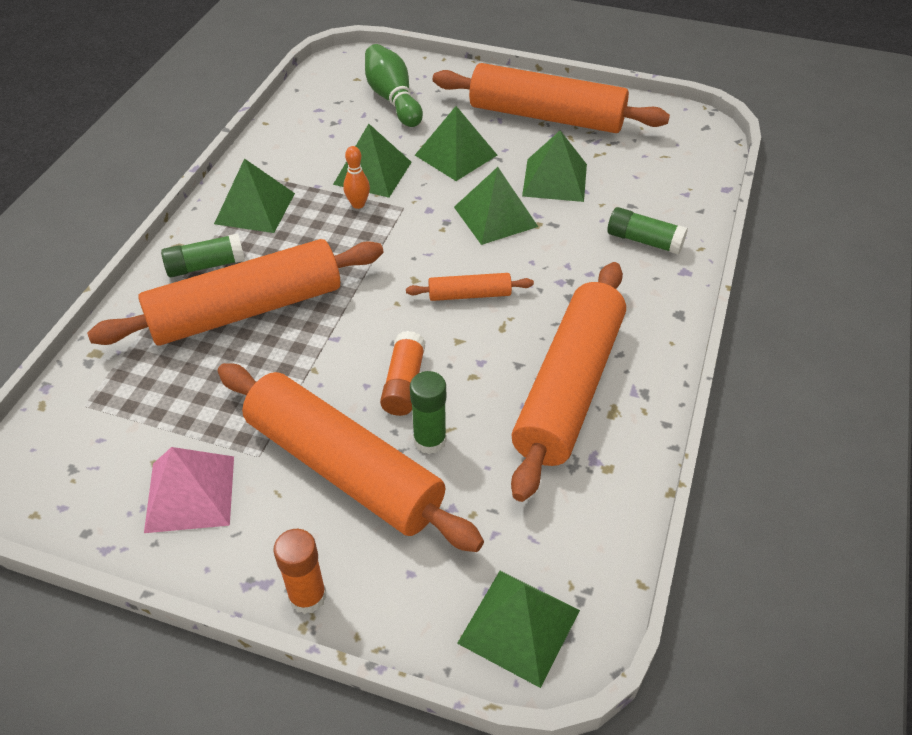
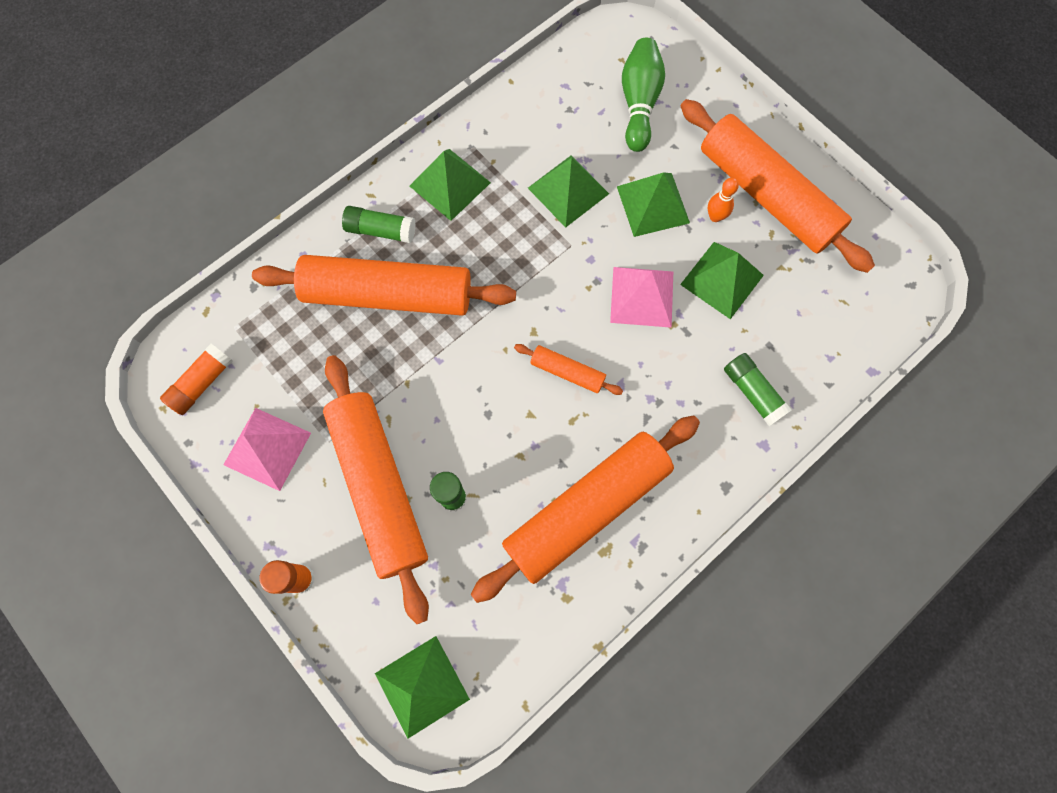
camera: 30 degrees right, 25 degrees up
(358, 204) = (535, 222): orange bowling pin -> orange bowling pin (715, 216)
(404, 383) = (465, 433): orange glue stick -> orange glue stick (202, 383)
(495, 216) = (642, 296): green pyramid -> pink pyramid

